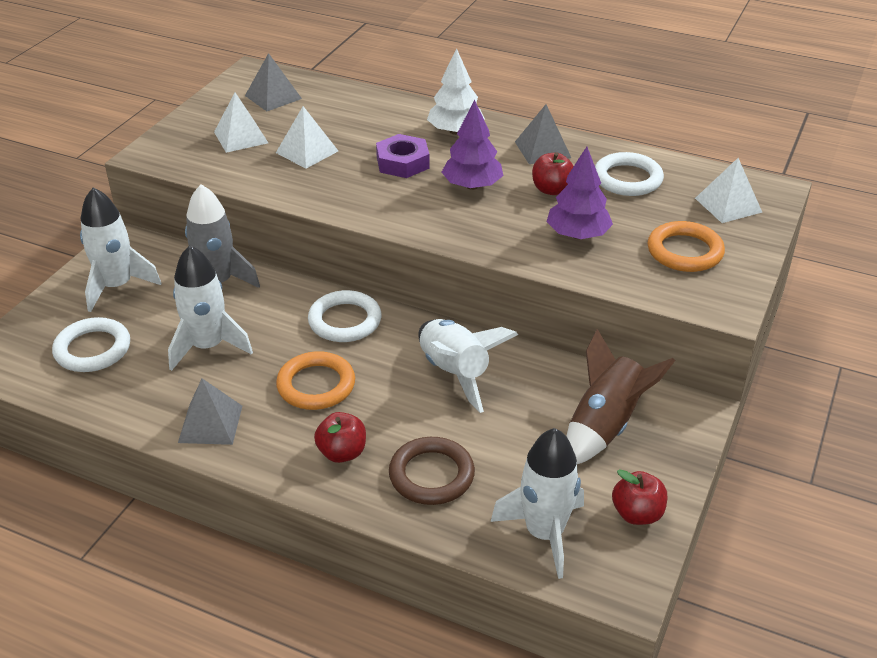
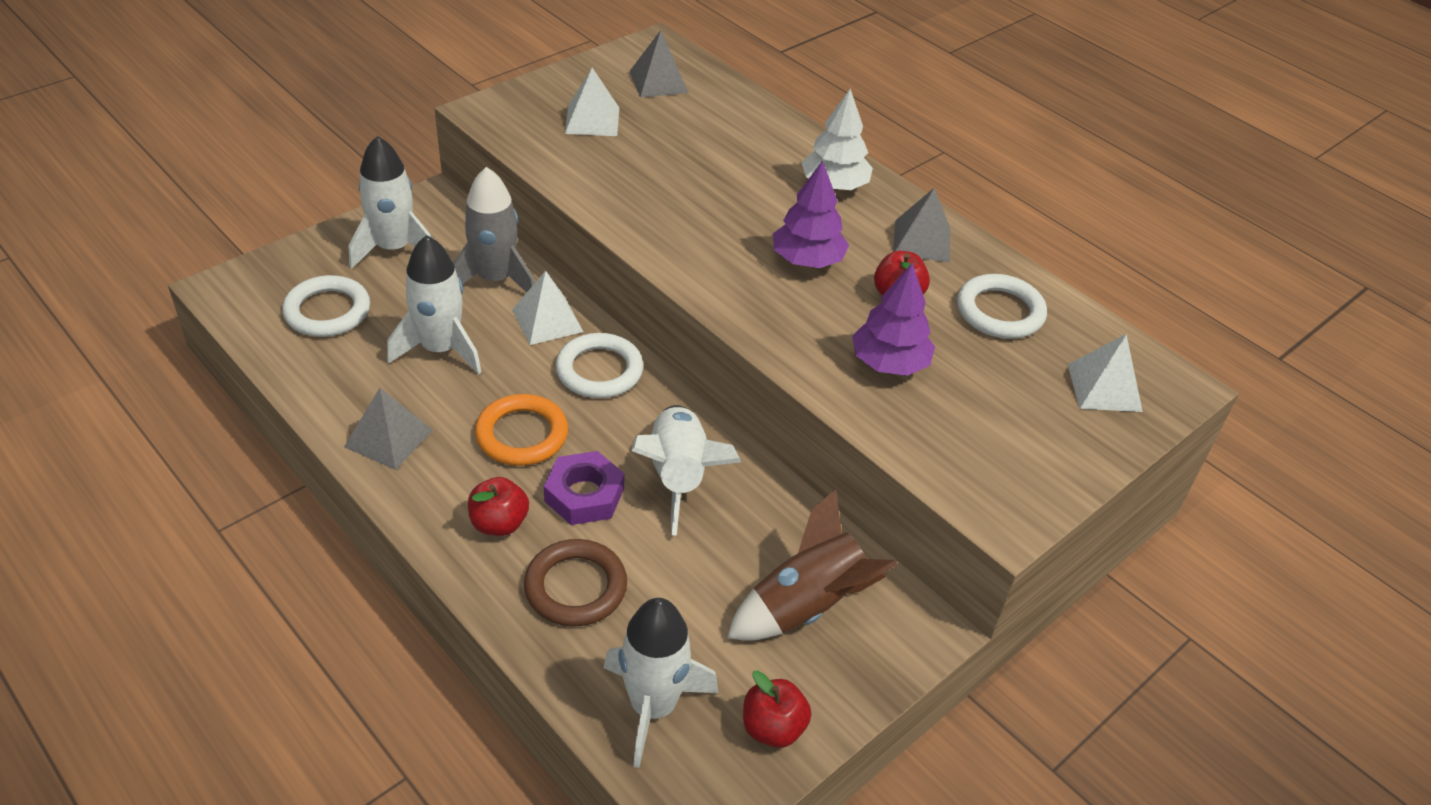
camera: 20 degrees right, 5 degrees up
(307, 152) = (651, 159): white pyramid -> white pyramid (547, 320)
(403, 162) = (748, 206): purple nut -> purple nut (584, 495)
(684, 251) = (1006, 429): orange ring -> none

